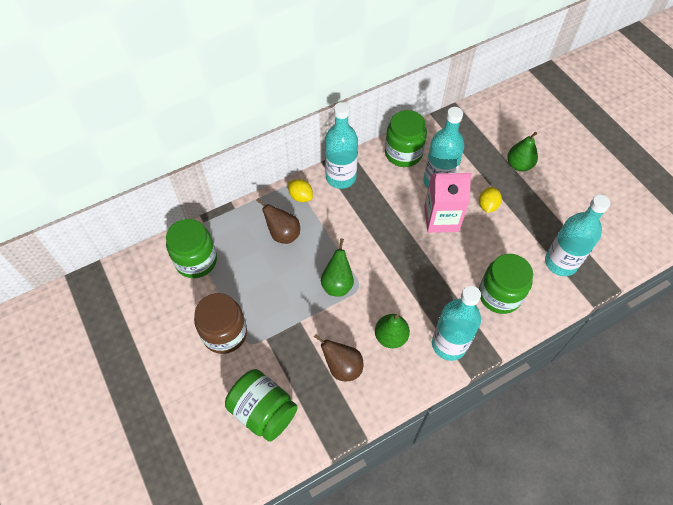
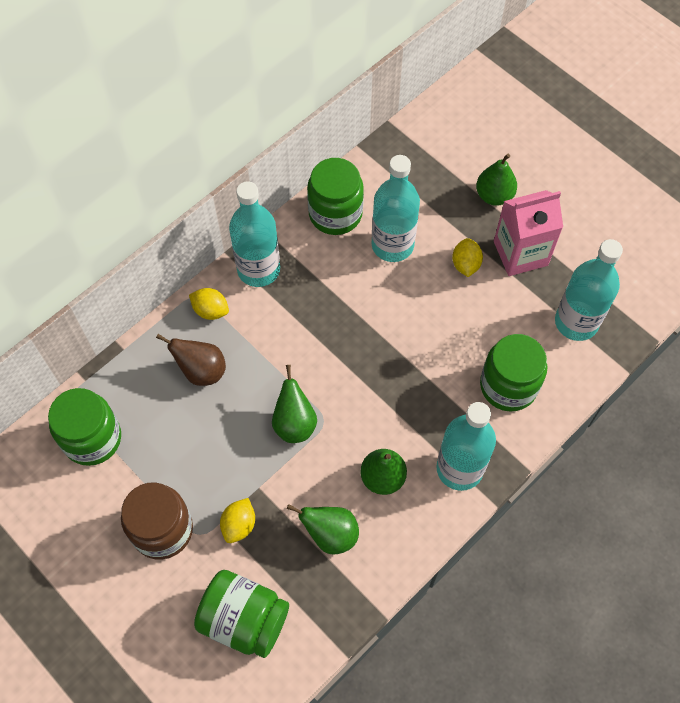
camera: 15 degrees left, 5 degrees up
(279, 344) = (239, 525): none -> yellow lemon
(342, 367) = (330, 534): brown pear -> green pear
(441, 219) = (409, 298): pink carton -> pink carton (520, 253)

